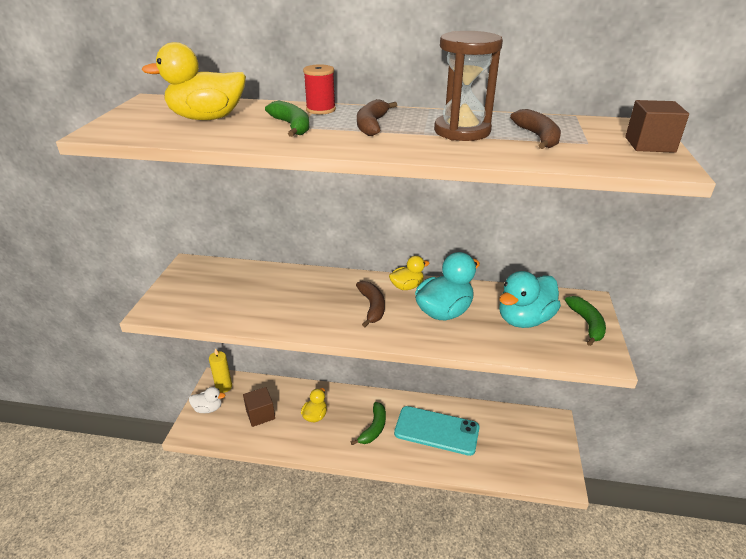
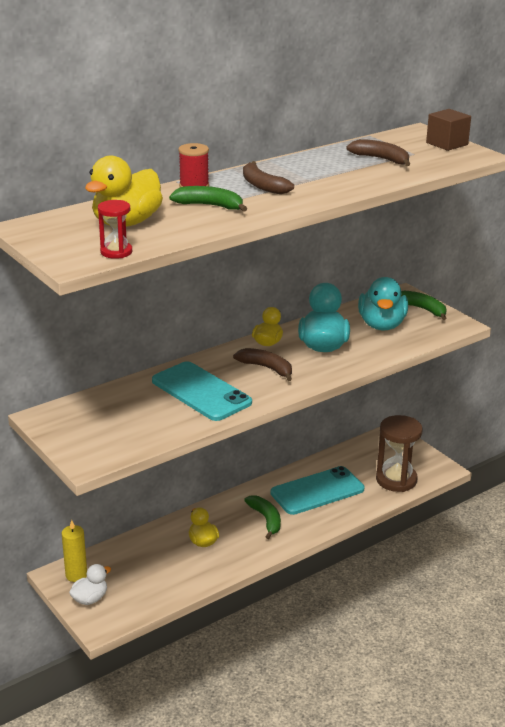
camera: 45 degrees left, 5 degrees down
(142, 134) = (116, 252): none -> red hourglass
(260, 414) = (150, 571): brown cube -> none
(299, 300) = (201, 392): none -> turquoise phone
(462, 131) = (329, 170): brown hourglass -> brown hourglass (396, 480)

